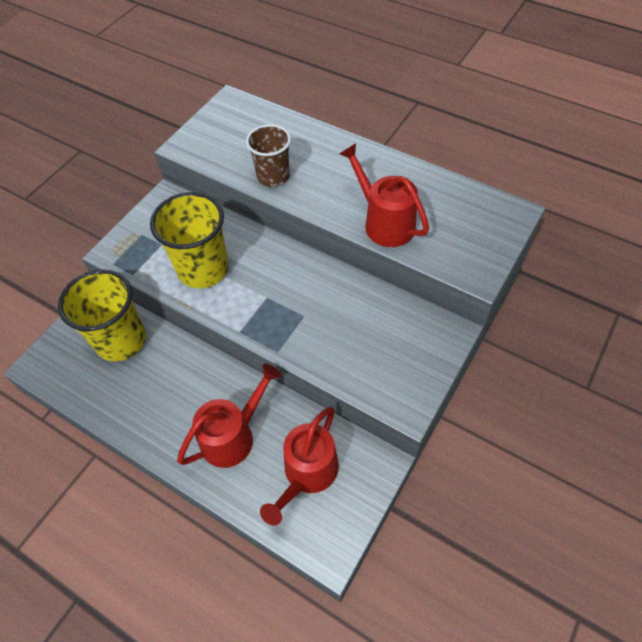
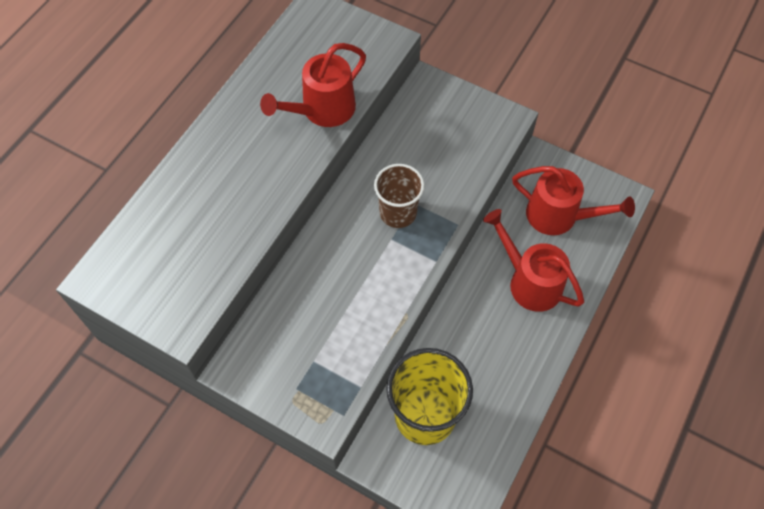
camera: 95 degrees left, 5 degrees up
(203, 269) = (352, 308): yellow cup -> none
(273, 176) = (246, 217): brown cup -> brown cup (398, 213)

